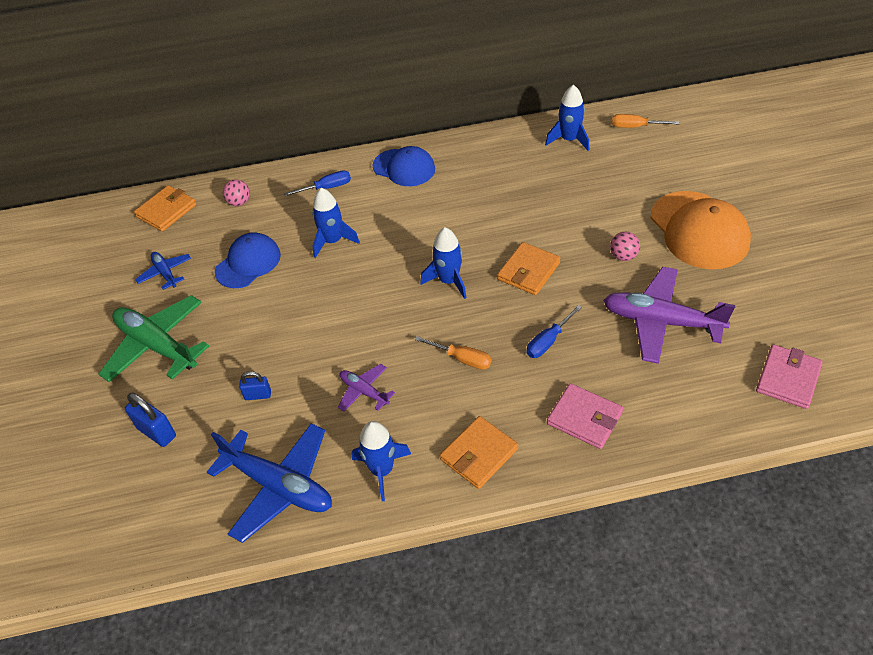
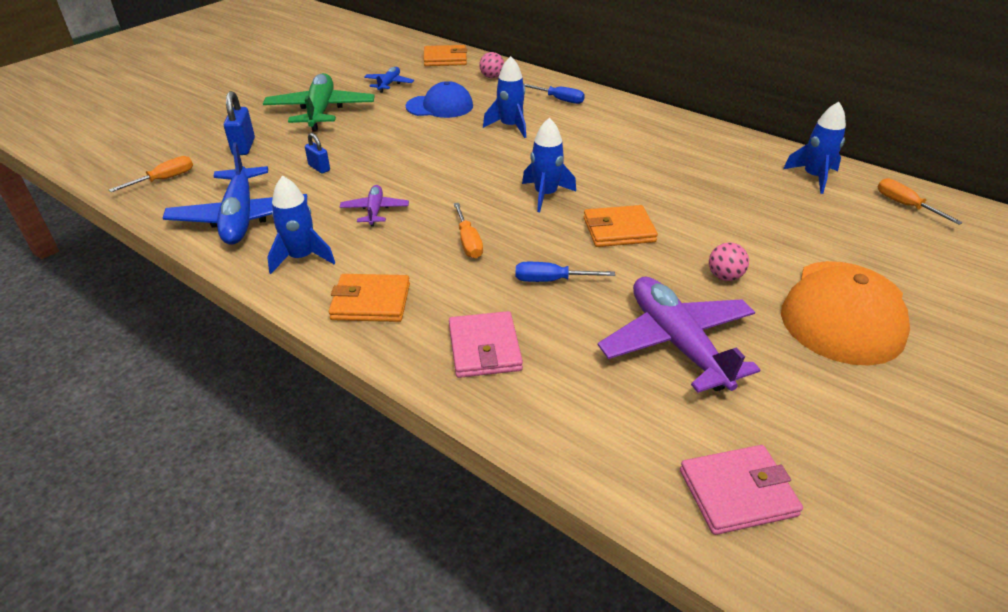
camera: 45 degrees right, 10 degrees down
(149, 518) = (165, 179): none -> orange screwdriver
(404, 168) = (634, 119): blue cap -> none

